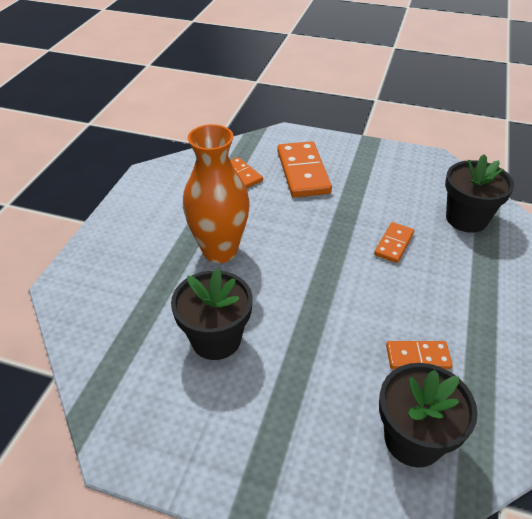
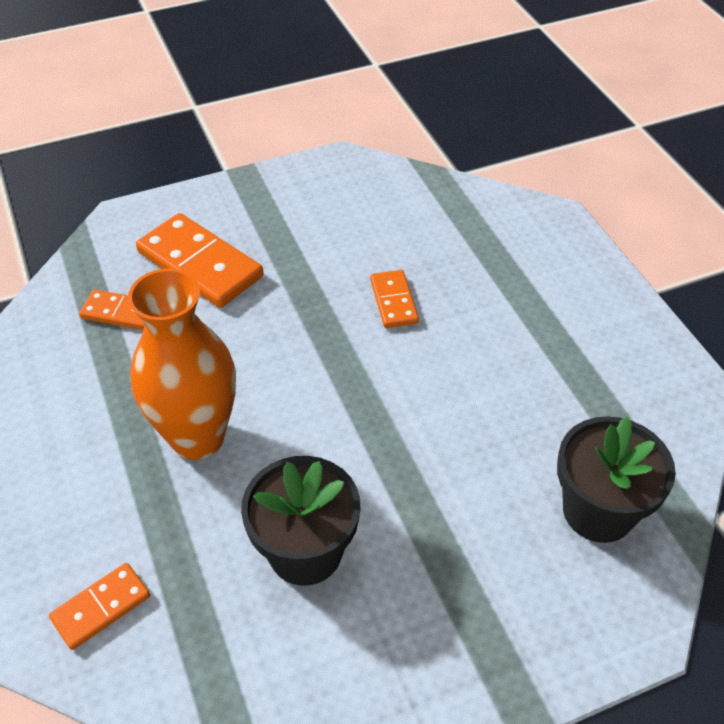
camera: 40 degrees left, 5 degrees up
(417, 357) = (530, 420): orange domino -> orange domino (101, 608)
(466, 219) = (441, 224): black flower pot -> none

